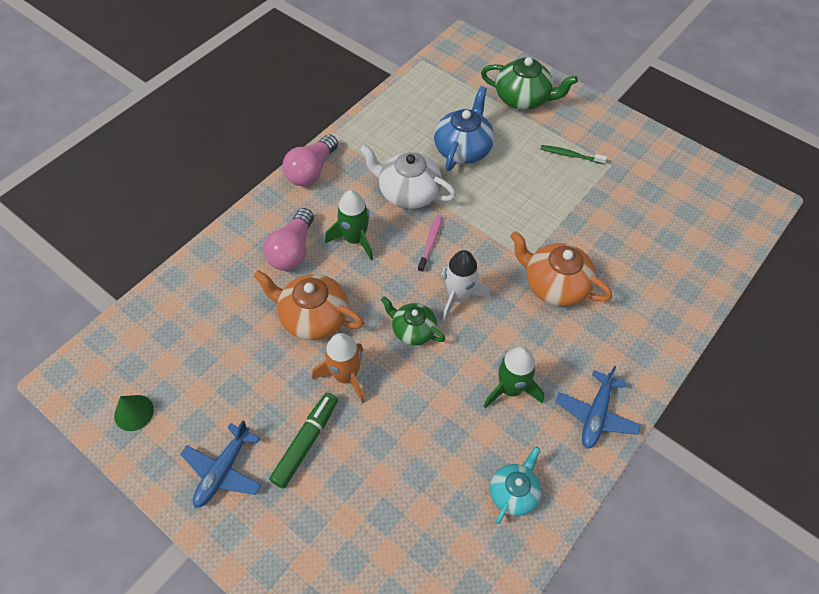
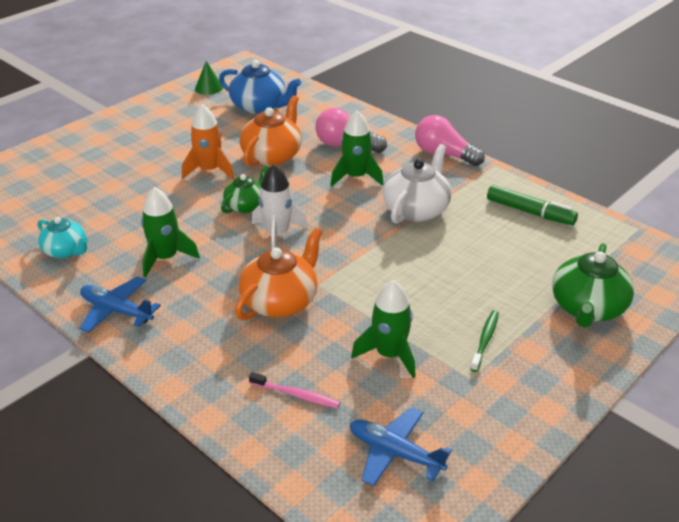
camera: 95 degrees right, 20 degrees down
(223, 471) = (149, 121): blue plane -> blue plane (395, 453)
(306, 442) = (157, 152): green marker -> green marker (530, 212)
(430, 242) = (348, 221): pink toothbrush -> pink toothbrush (296, 395)
(463, 149) = (486, 251): blue teapot -> blue teapot (259, 107)
(600, 210) = (389, 354): none -> green rocket

